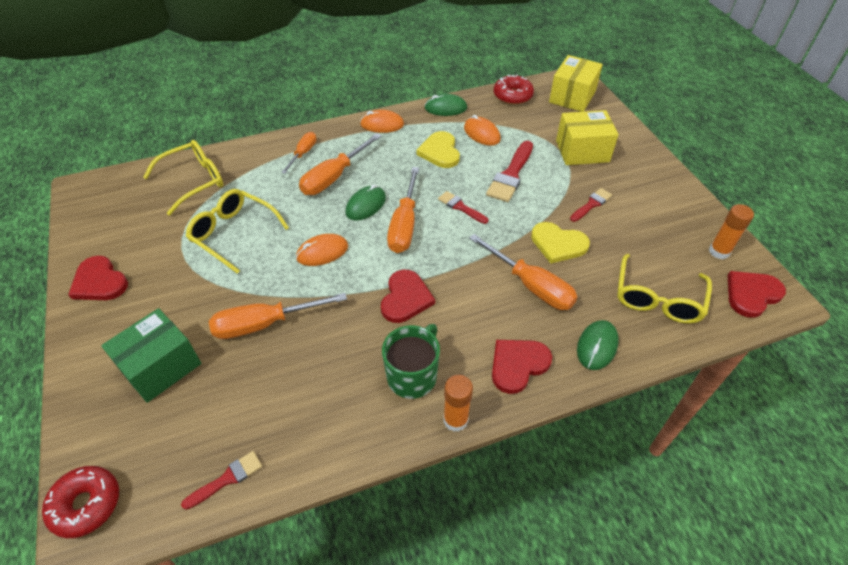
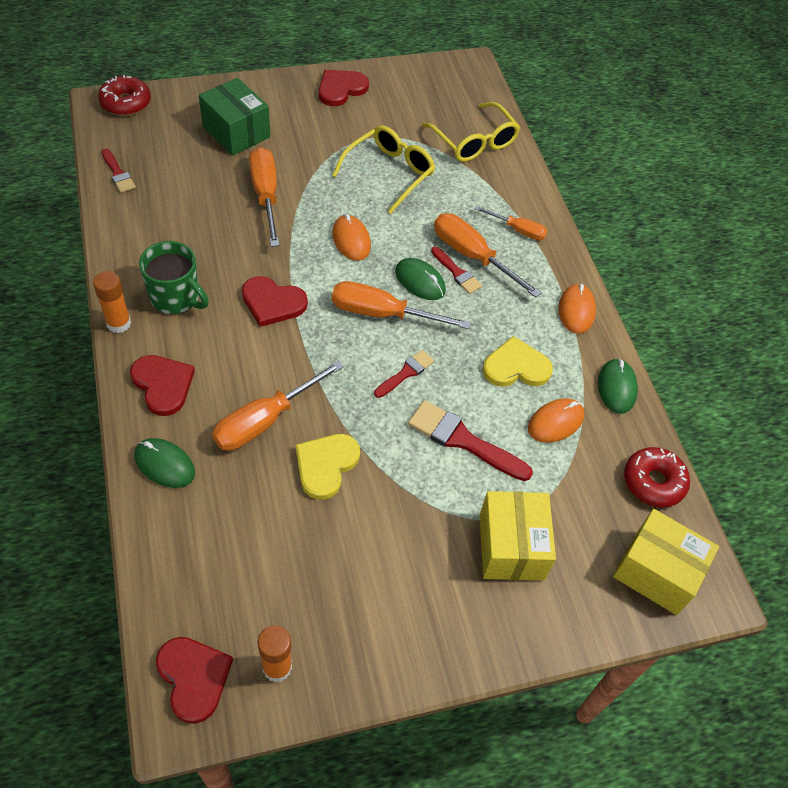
camera: 90 degrees right, 5 degrees up
(591, 204) = (393, 526): red brush -> red brush (457, 273)
(657, 298) = (215, 553): yellow glasses -> none

